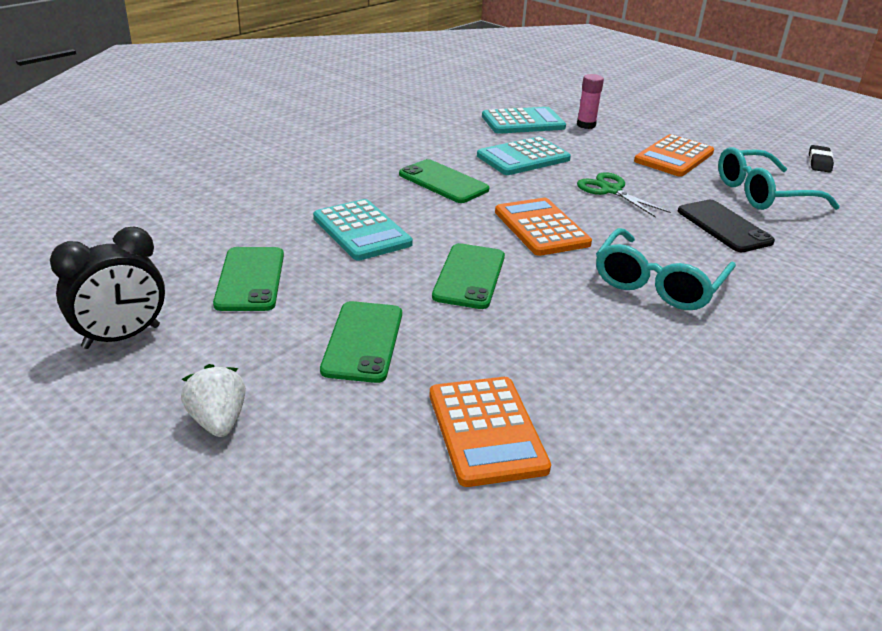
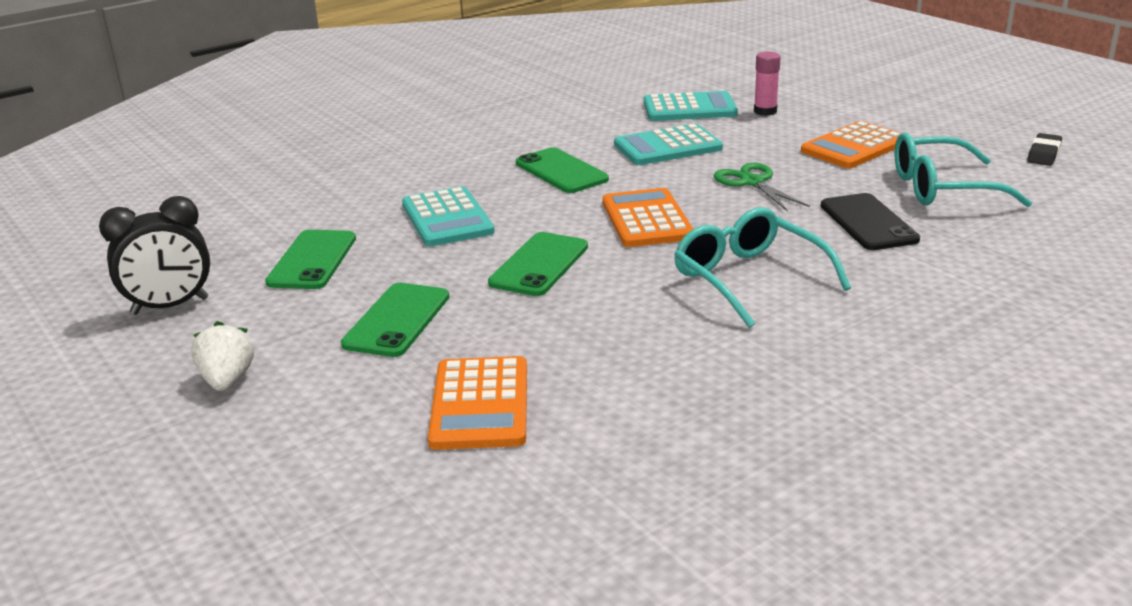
camera: 15 degrees right, 5 degrees down
(658, 283) = (749, 279): turquoise glasses -> turquoise glasses turned 105 degrees clockwise

